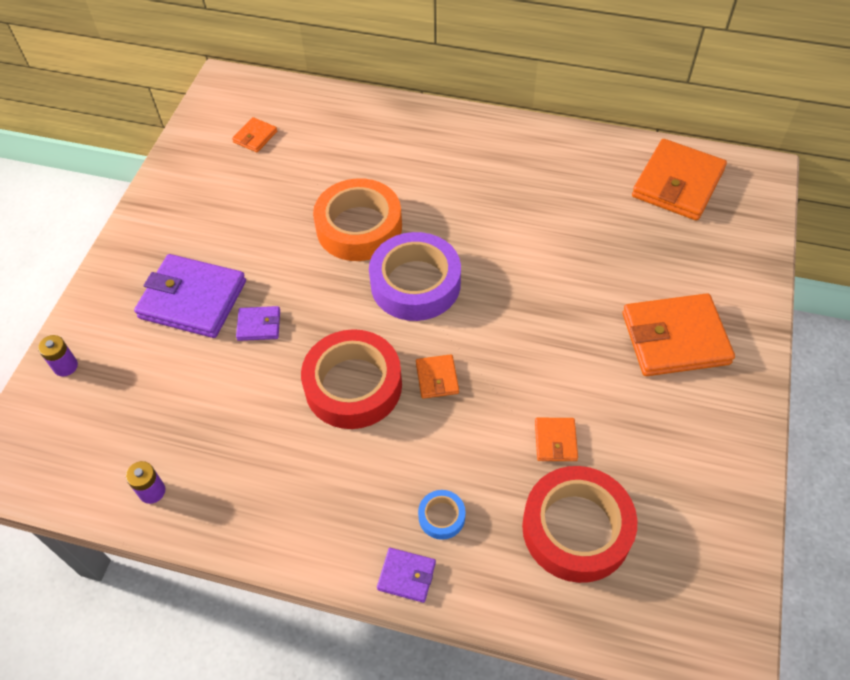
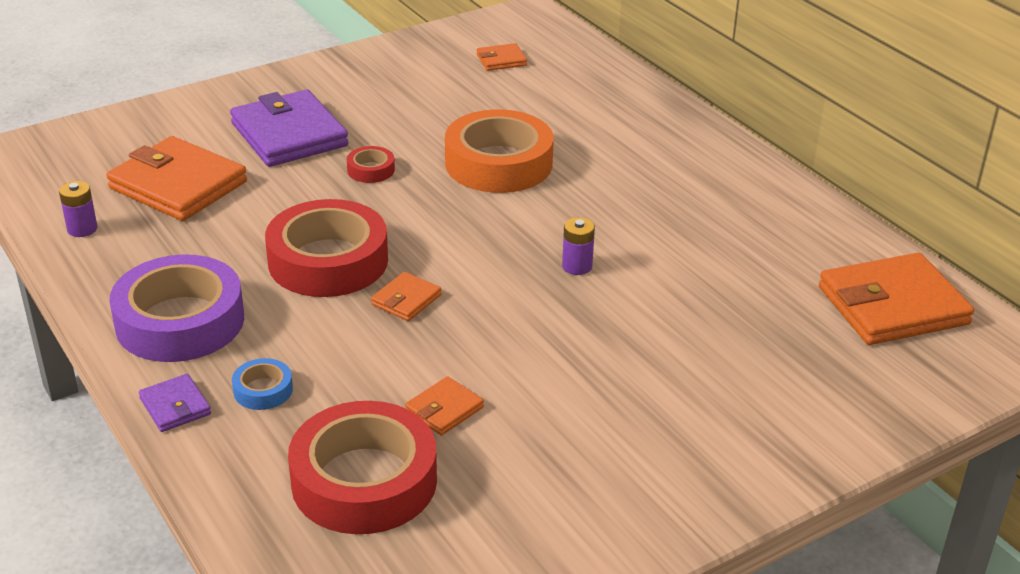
camera: 40 degrees right, 20 degrees down
(65, 366) = (139, 122): purple battery -> purple battery (577, 266)
(259, 325) = (314, 179): purple wallet -> none
(286, 290) = (371, 170): none -> red tape
(415, 283) = (489, 227): purple tape -> purple tape (180, 321)
(675, 338) = (690, 416): orange wallet -> orange wallet (178, 185)

